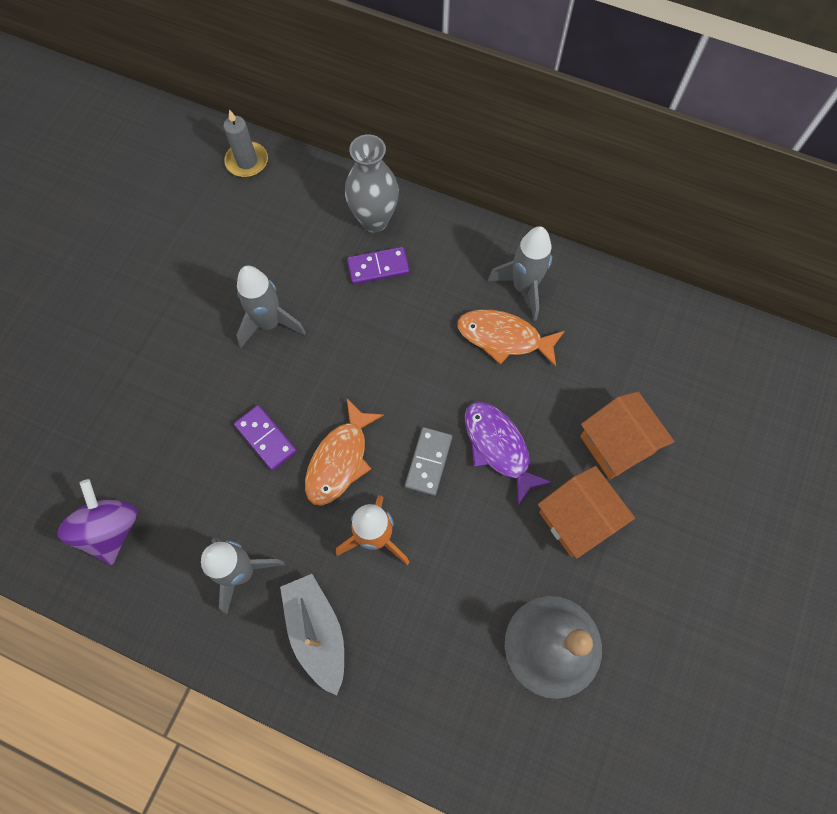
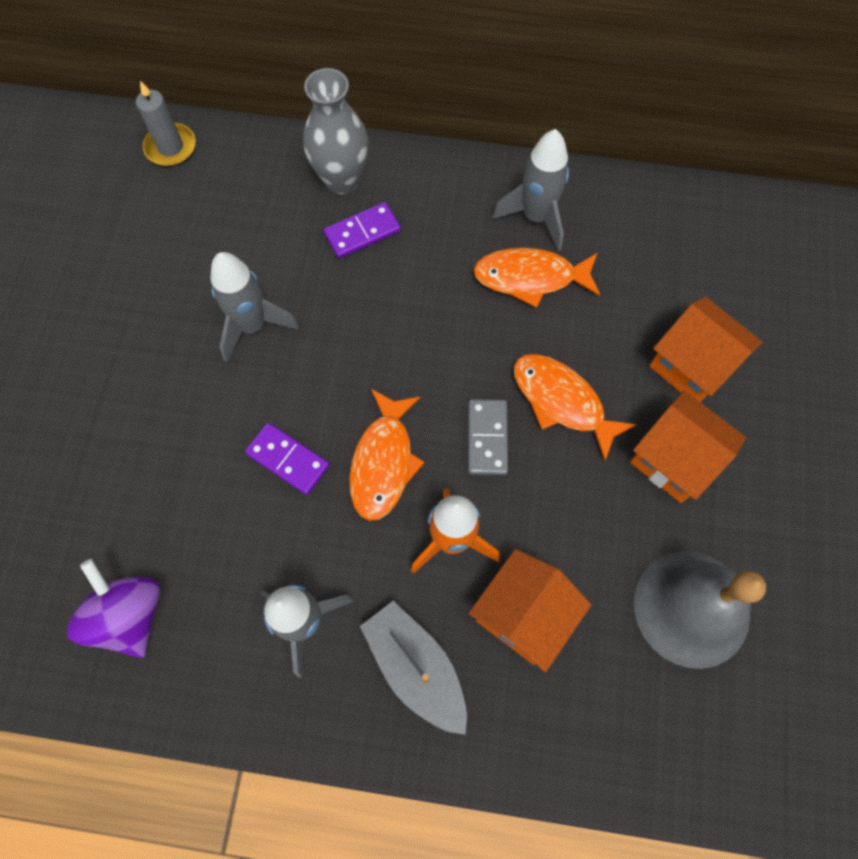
camera: 15 degrees left, 0 degrees up
(414, 613) = (523, 615): none -> orange house
(498, 447) = (562, 401): purple fish -> orange fish

